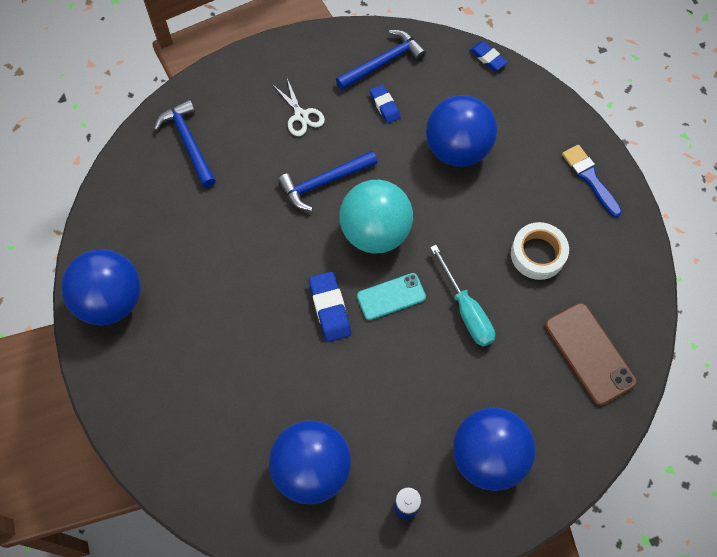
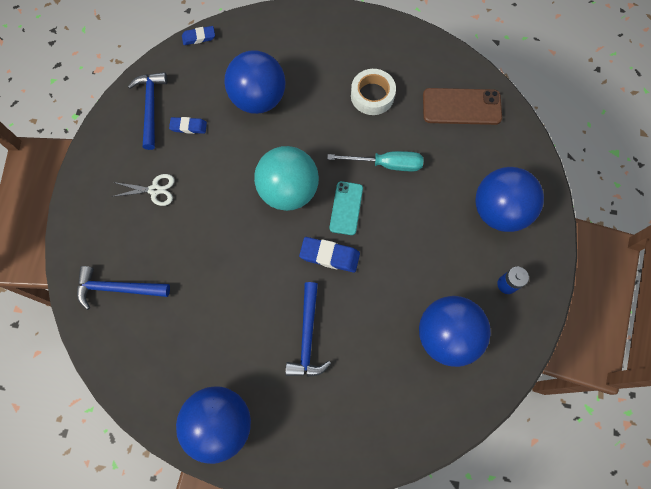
camera: 60 degrees left, 5 degrees up
(323, 182) = (223, 205): blue hammer -> blue hammer (307, 337)
(590, 178) = (336, 31): blue brush -> none

